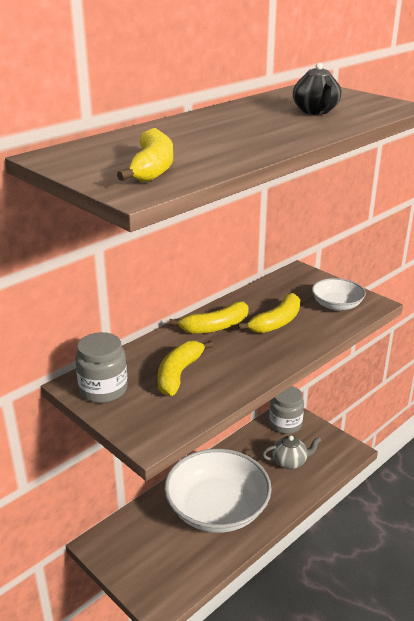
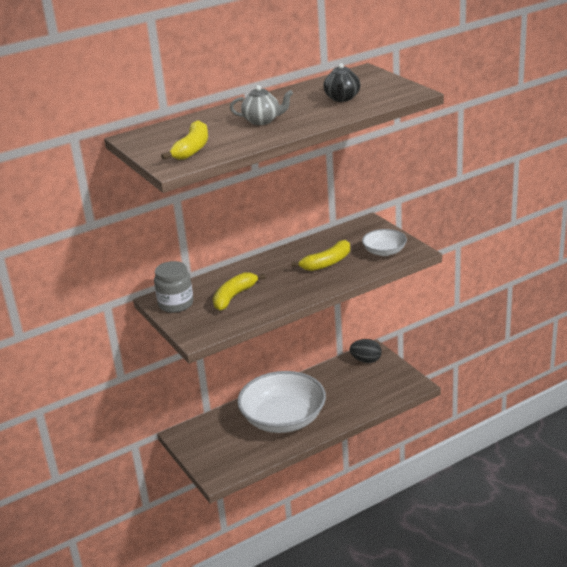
camera: 15 degrees right, 0 degrees up
(215, 327) = (276, 264): yellow banana -> none
(285, 424) = (366, 360): grey jar -> black egg
(290, 462) = (358, 390): grey teapot -> grey teapot (262, 121)

